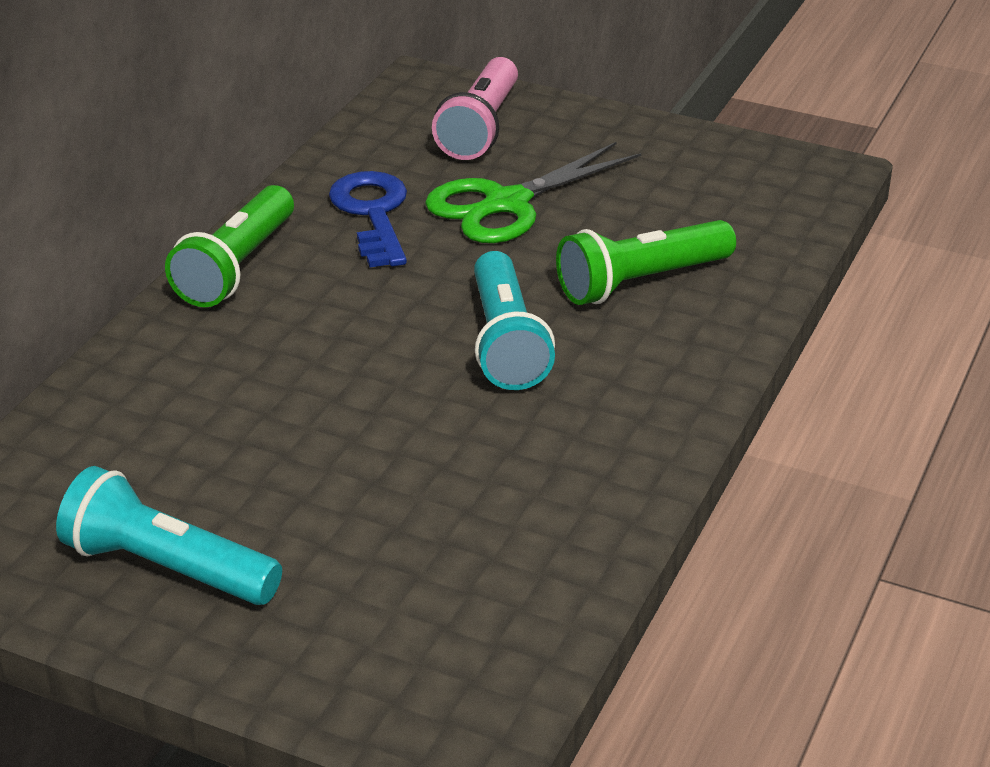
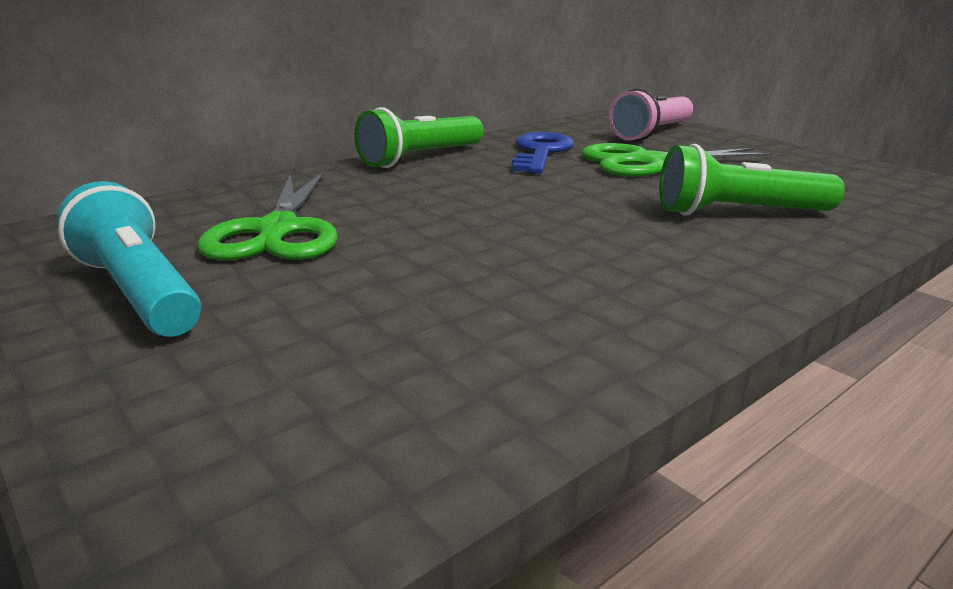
camera: 25 degrees right, 10 degrees down
(205, 449) = (277, 231): none -> green scissors
(506, 342) = (588, 223): turquoise flashlight -> none

